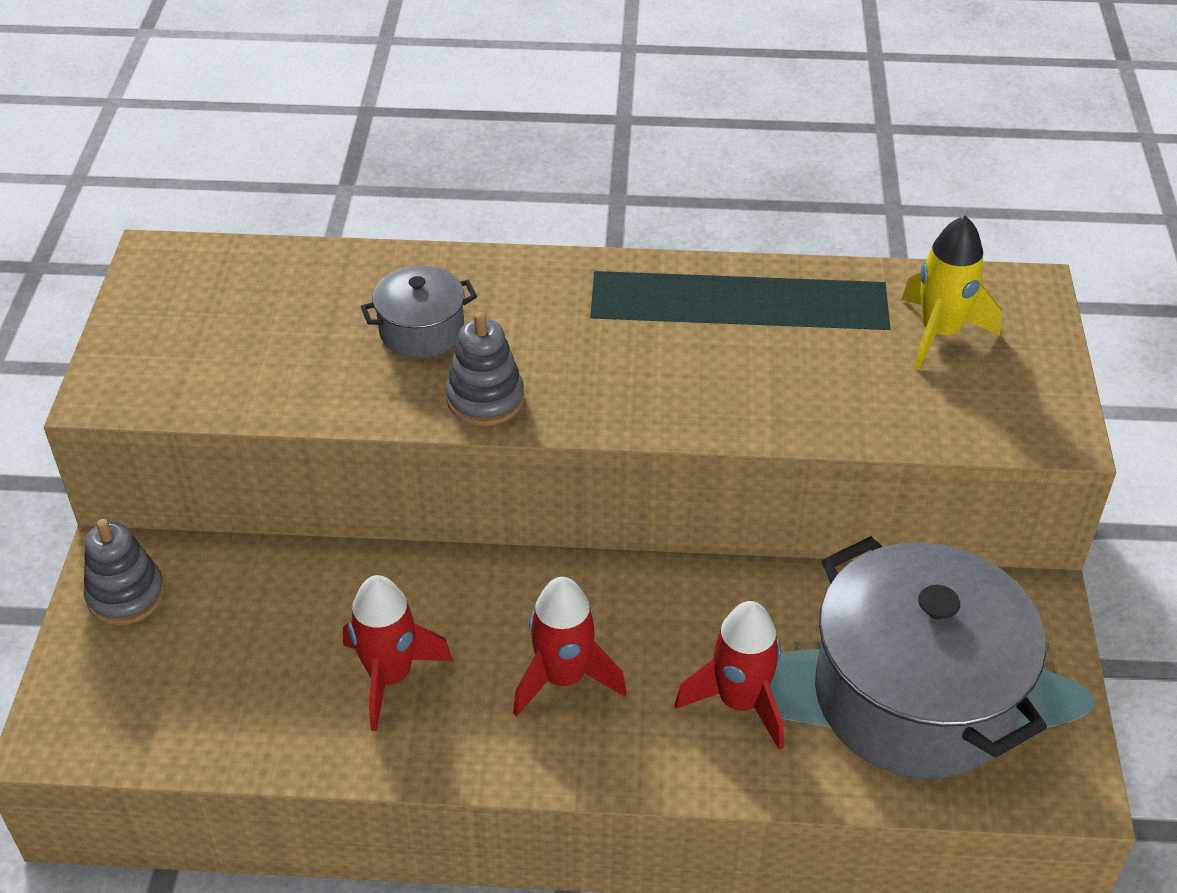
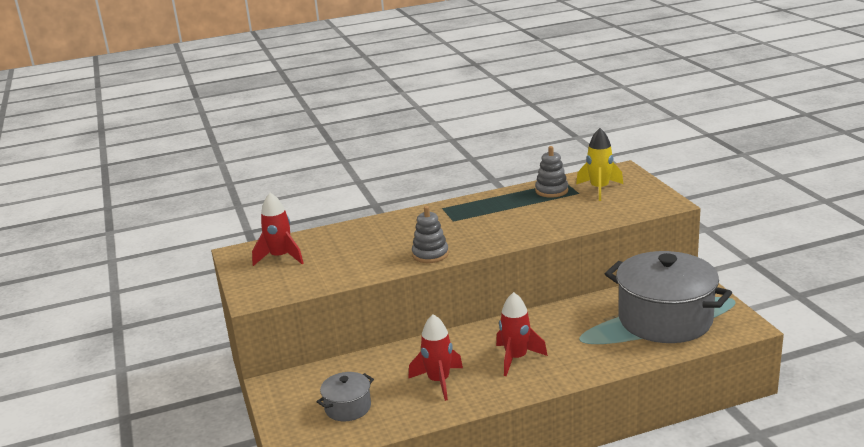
camera: 20 degrees left, 20 degrees down
(126, 595) = (289, 394): grey stacking toy -> grey stacking toy (551, 190)
(422, 331) = (383, 243): grey pot -> grey pot (348, 407)
(740, 702) = (597, 342): red rocket -> red rocket (280, 257)

